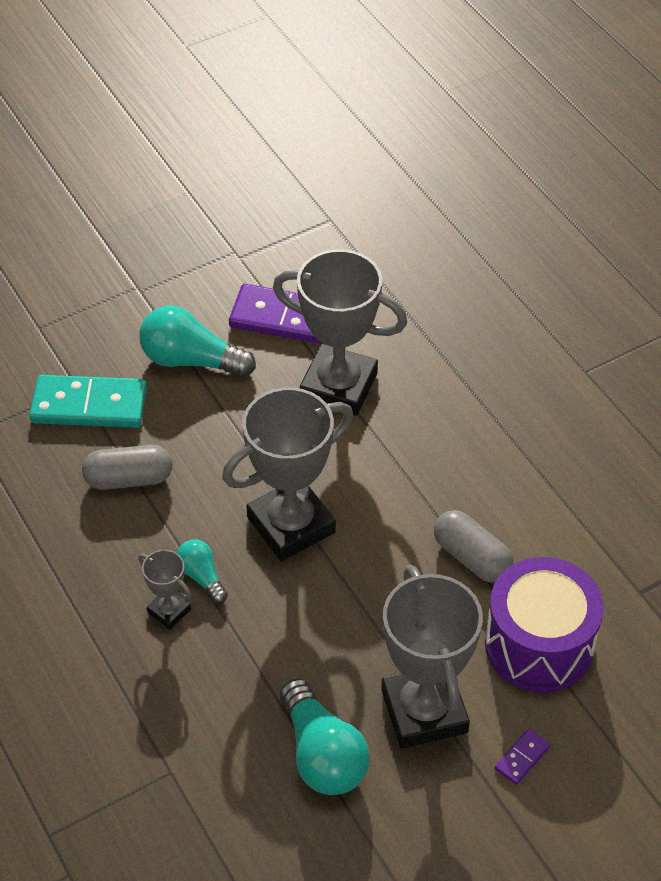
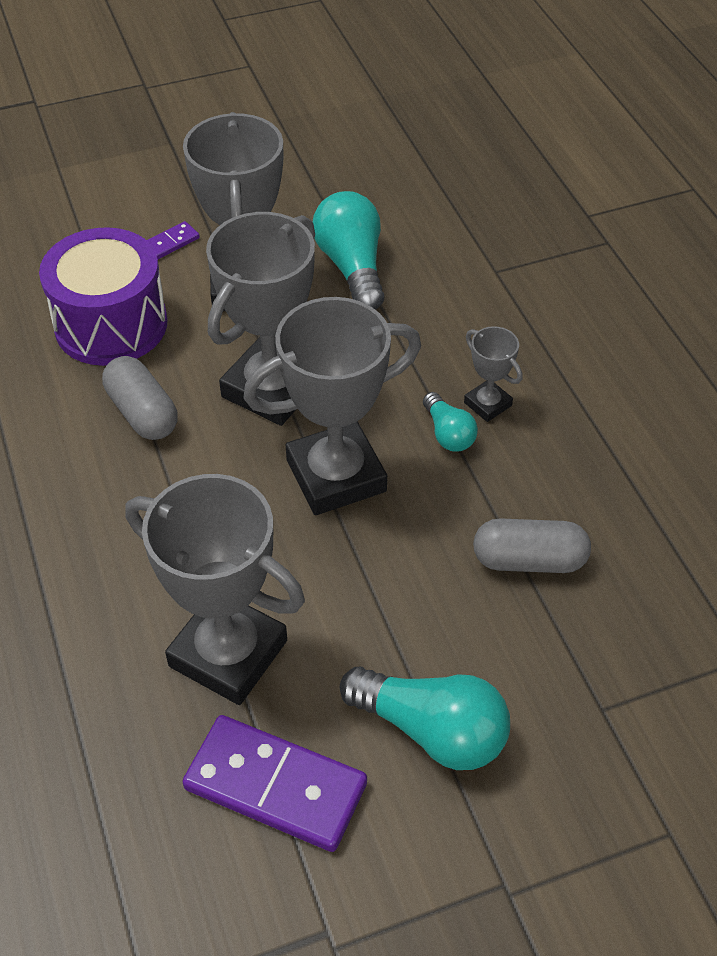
camera: 170 degrees left, 0 degrees up
(89, 405) = (583, 676): turquoise domino -> none
(366, 598) = (272, 388): none -> grey trophy

